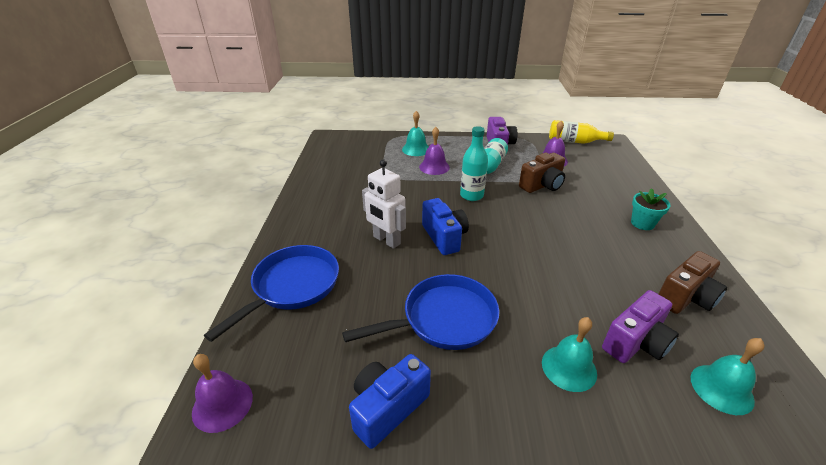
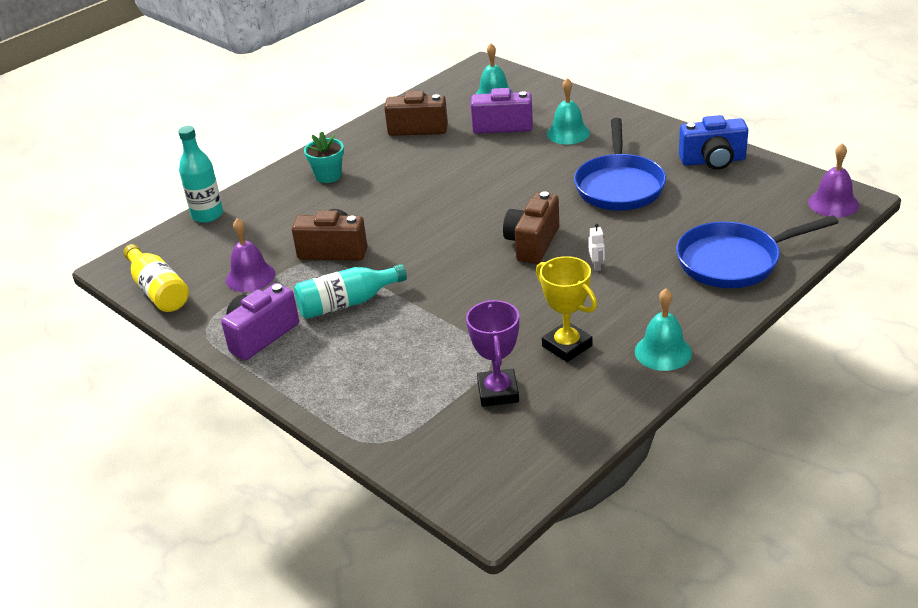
camera: 135 degrees left, 0 degrees up
(356, 193) = (567, 346): none -> yellow trophy
(368, 165) = (498, 392): none -> purple trophy
(386, 240) = (596, 266): white robot -> white robot, size x0.43
(416, 149) = (385, 391): turquoise bell -> turquoise bell (663, 352)
(434, 167) = (410, 341): purple bell -> none
(444, 237) = (532, 243): blue camera -> brown camera
(444, 319) = (619, 186): blue pan -> blue pan turned 105 degrees counterclockwise
(471, 195) = (432, 275): turquoise bottle -> turquoise bottle (207, 215)

